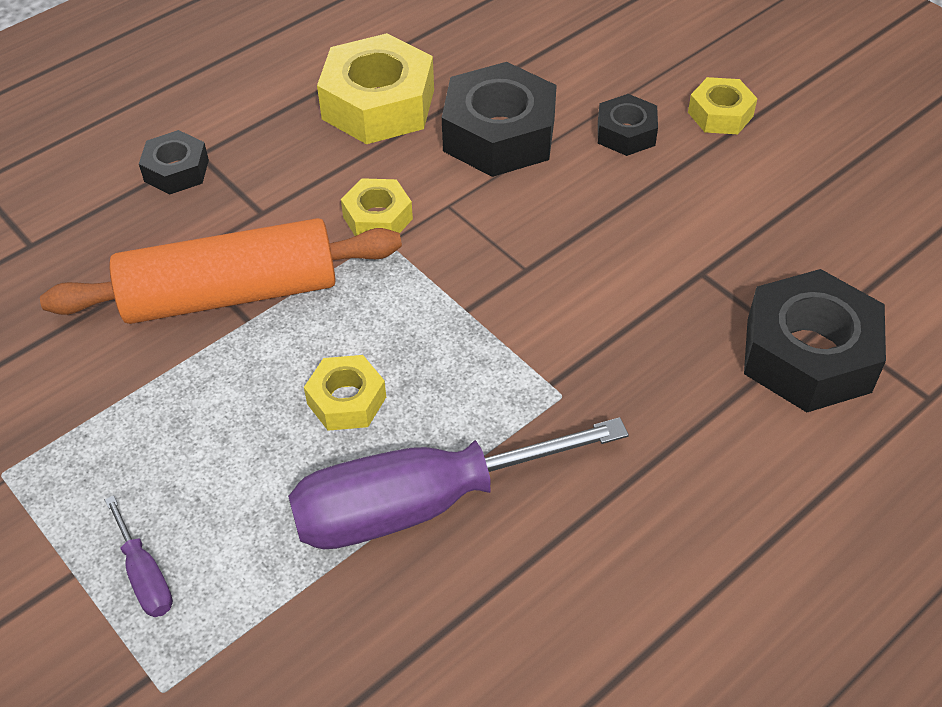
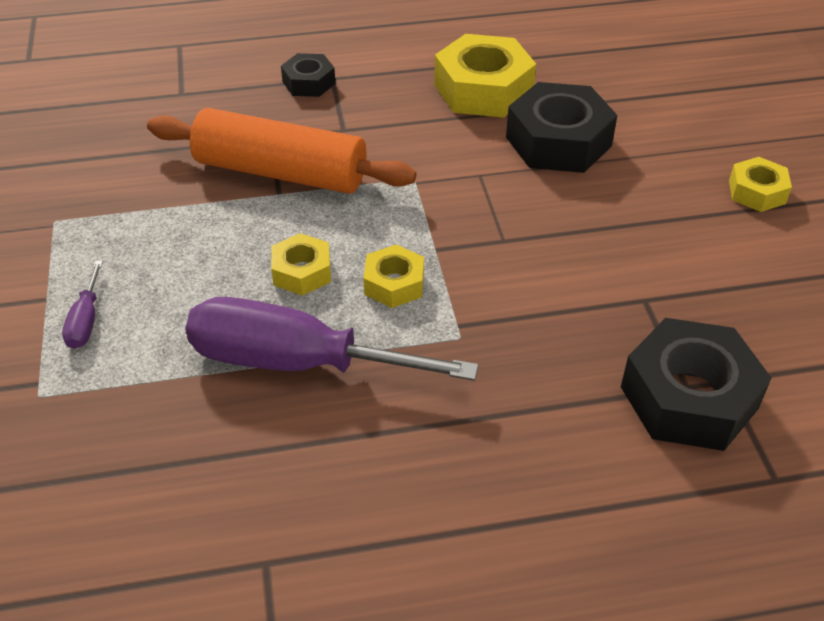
camera: 30 degrees right, 5 degrees down
(378, 218) = (421, 163): yellow nut -> yellow nut (394, 284)
(626, 133) = (663, 177): black nut -> none

